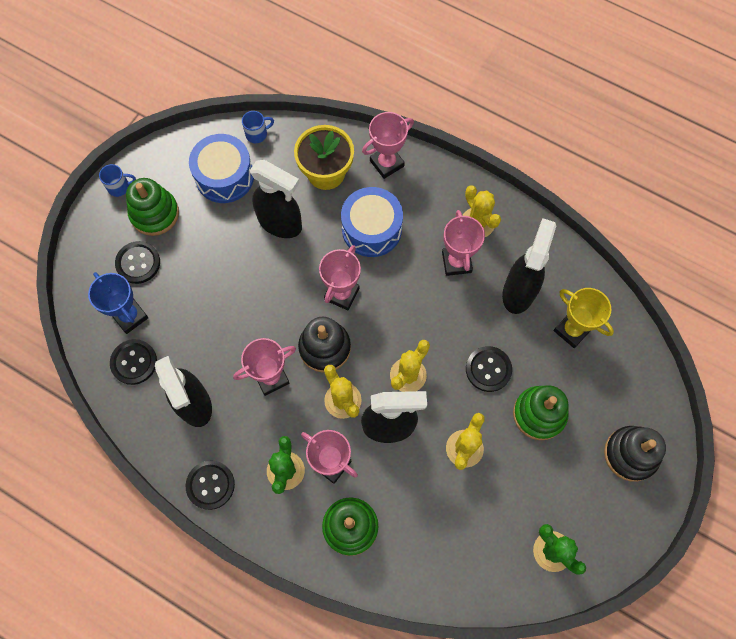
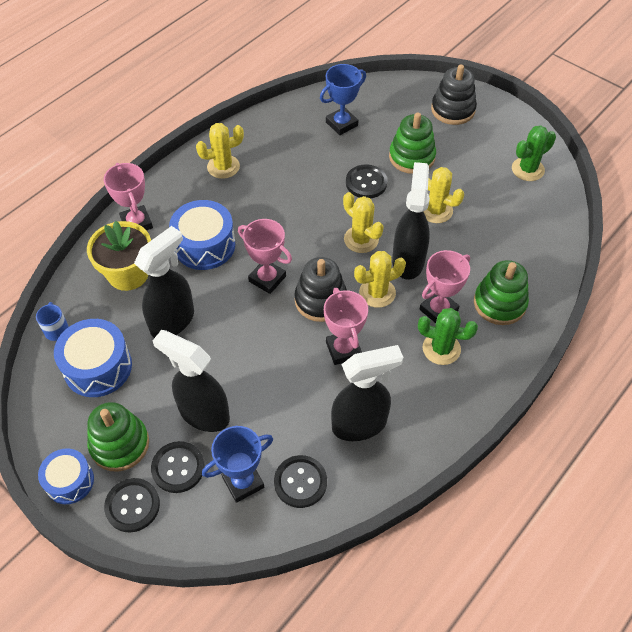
camera: 80 degrees left, 15 degrees down
(119, 187) = (69, 481): blue mug -> blue drum
(210, 485) = (449, 417): black button -> black button (132, 506)
(456, 262) = (258, 187): pink trophy -> none
(519, 291) = (298, 150): black spray bottle -> black spray bottle (203, 413)
(572, 330) = (341, 124): yellow trophy -> blue trophy

